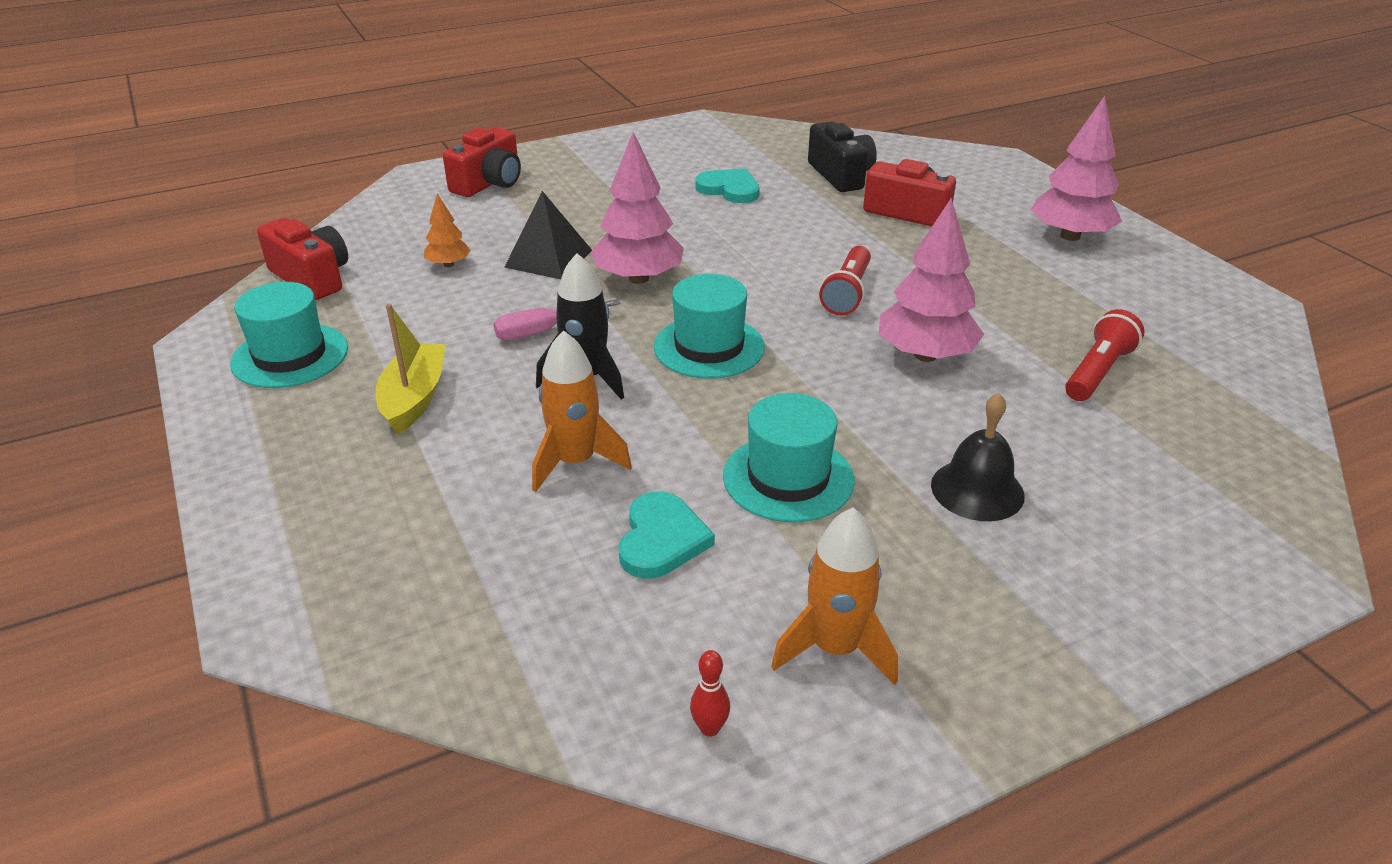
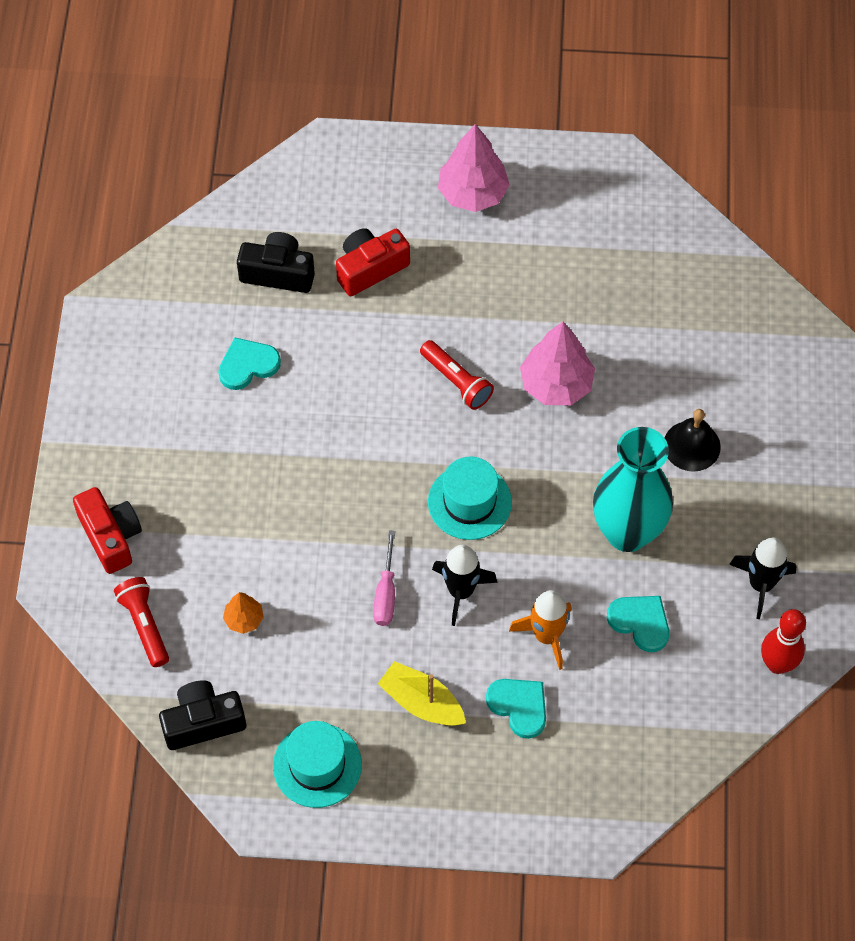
camera: 60 degrees left, 25 degrees up
(312, 278) = (203, 722): red camera -> black camera
(453, 474) = (519, 706): none -> turquoise heart
(548, 258) = (280, 547): black pyramid -> none
(638, 278) = (351, 500): pink tree -> none
(709, 728) = (777, 664): red bowling pin -> red bowling pin, size x2.09
(788, 478) = (627, 532): turquoise hat -> turquoise vase
(835, 648) = (761, 584): orange rocket -> black rocket
(1098, 372) = (630, 305): red flashlight -> red flashlight (145, 625)

